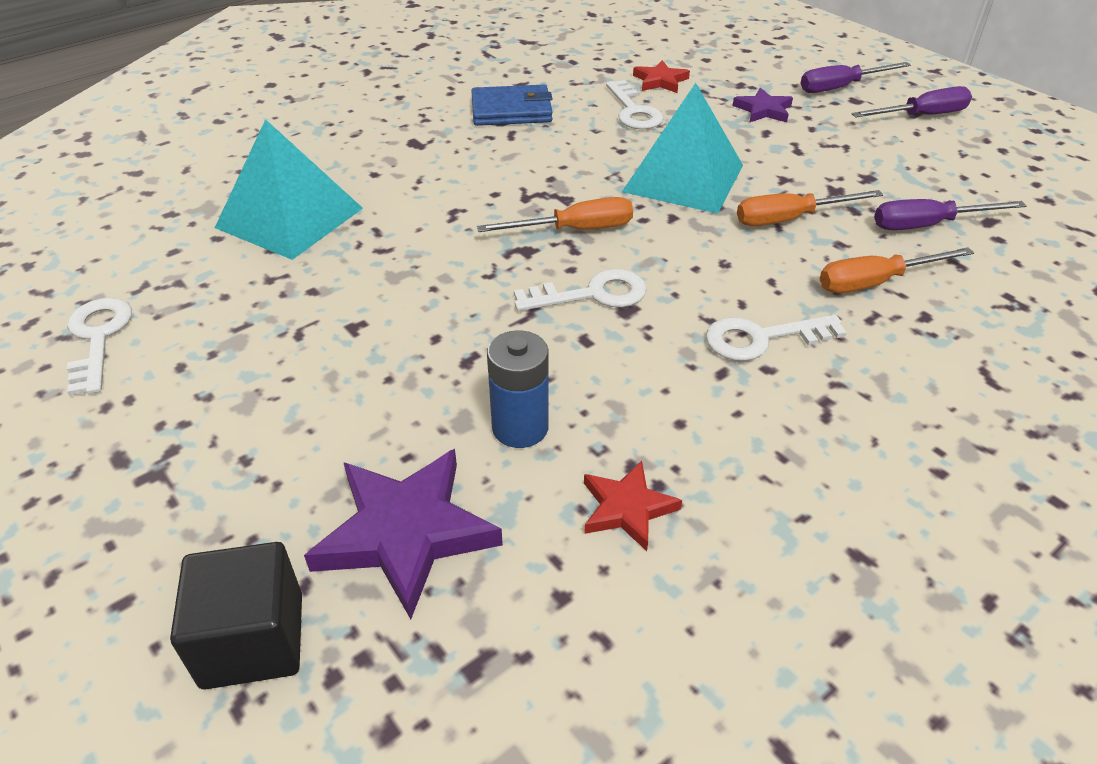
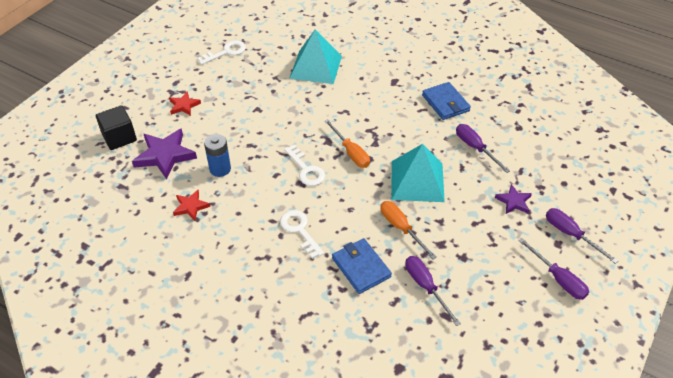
camera: 70 degrees right, 5 degrees up
(633, 111) = (475, 148): white key -> purple screwdriver
(660, 81) = (519, 151): red star -> red star (184, 106)
(875, 282) = (361, 267): orange screwdriver -> blue wallet

